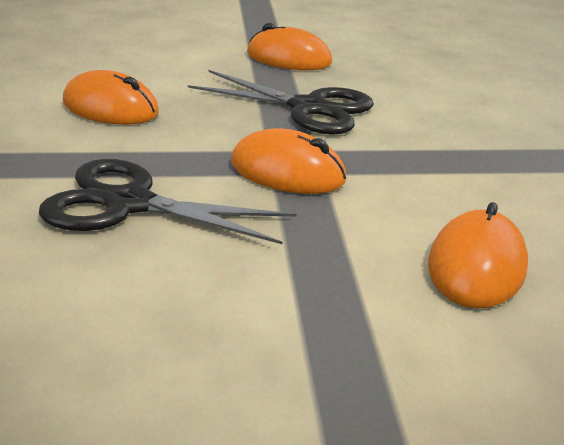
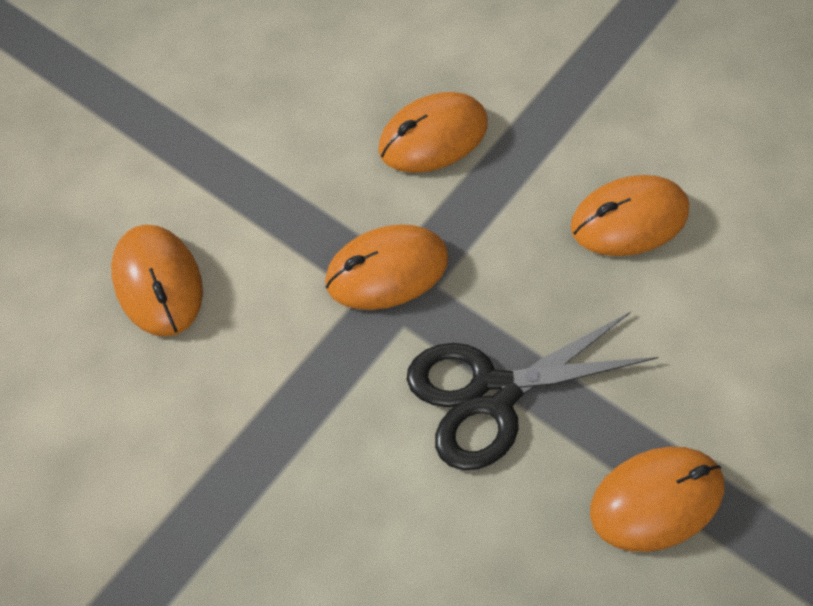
camera: 135 degrees right, 30 degrees up
(129, 204) = (433, 137): black scissors -> orange mouse

